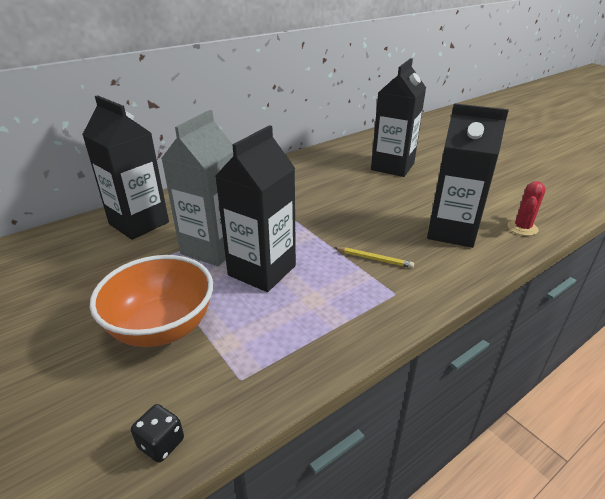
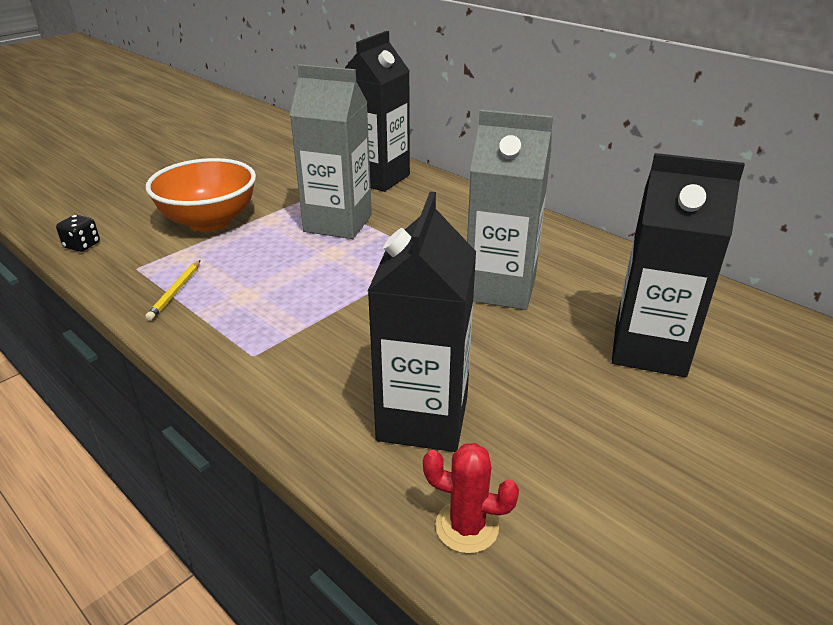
camera: 80 degrees right, 0 degrees up
(262, 270) = (297, 257): black carton -> none
(330, 194) = (500, 288): none -> grey carton
(374, 259) = (330, 336): yellow pencil -> yellow pencil (175, 292)

